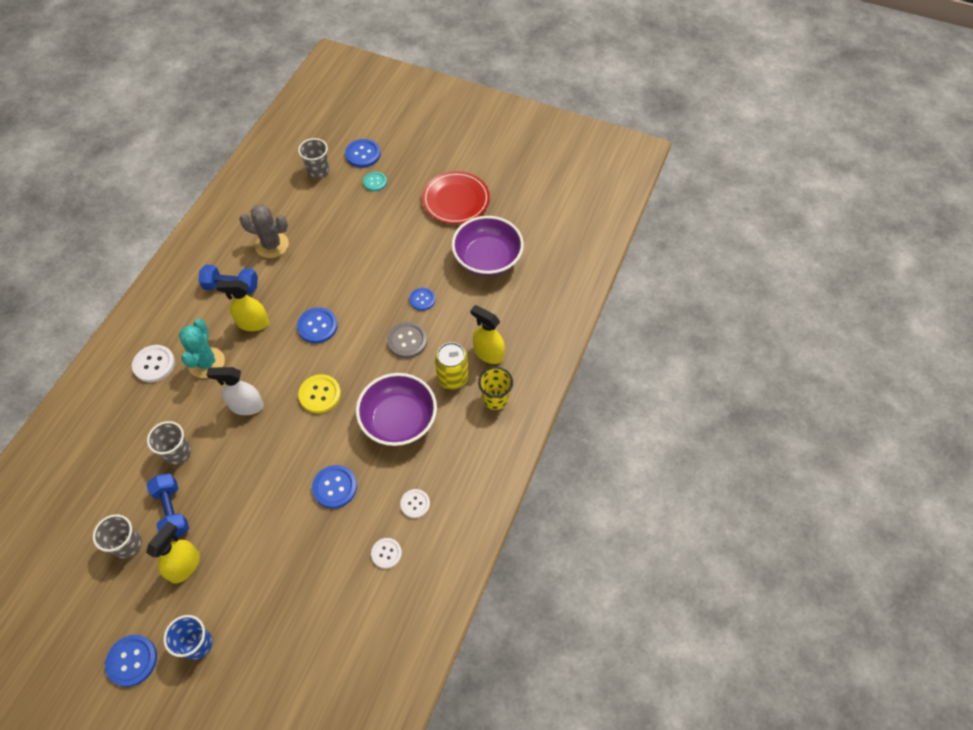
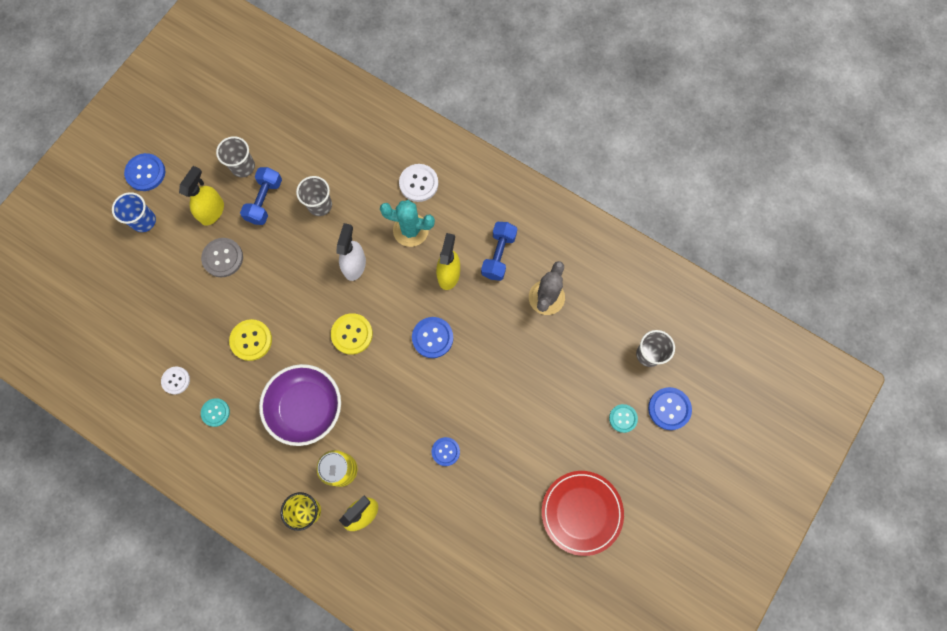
camera: 100 degrees right, 15 degrees up
(172, 511) = (264, 201): blue dumbbell -> blue dumbbell turned 60 degrees counterclockwise
(185, 566) = (212, 211): yellow spray bottle -> yellow spray bottle turned 105 degrees counterclockwise
(334, 487) = (251, 340): blue button -> yellow button
(407, 341) = (396, 428): grey button -> grey button (223, 258)
(415, 504) = (215, 412): white button -> turquoise button
(487, 259) = (488, 535): purple bowl -> none

